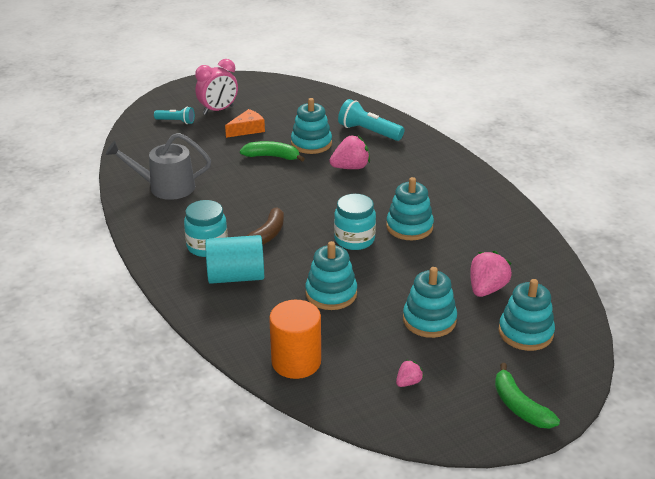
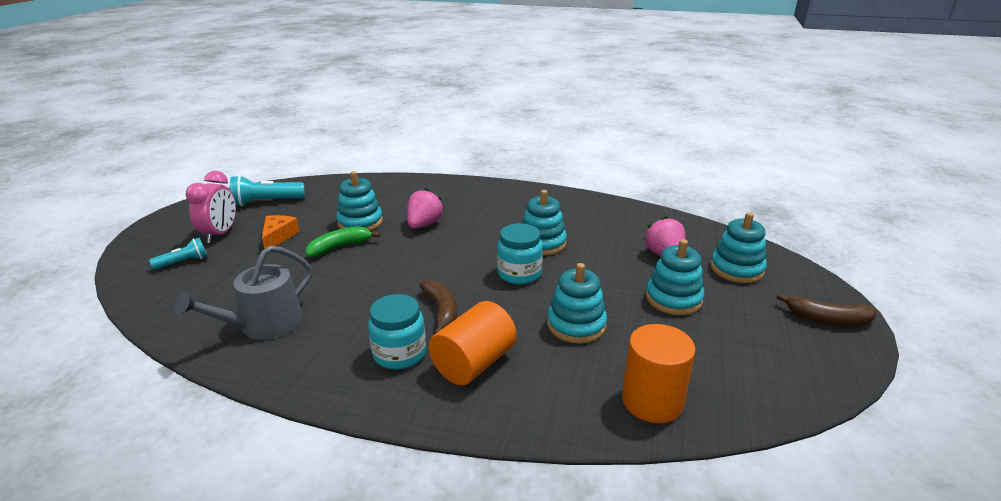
camera: 45 degrees left, 5 degrees down
(236, 276) = (474, 363): turquoise cylinder -> orange cylinder
(368, 132) = (396, 195): turquoise flashlight -> turquoise flashlight (266, 202)
(408, 382) = (747, 354): pink strawberry -> none
(519, 406) = (827, 319): green banana -> brown banana

